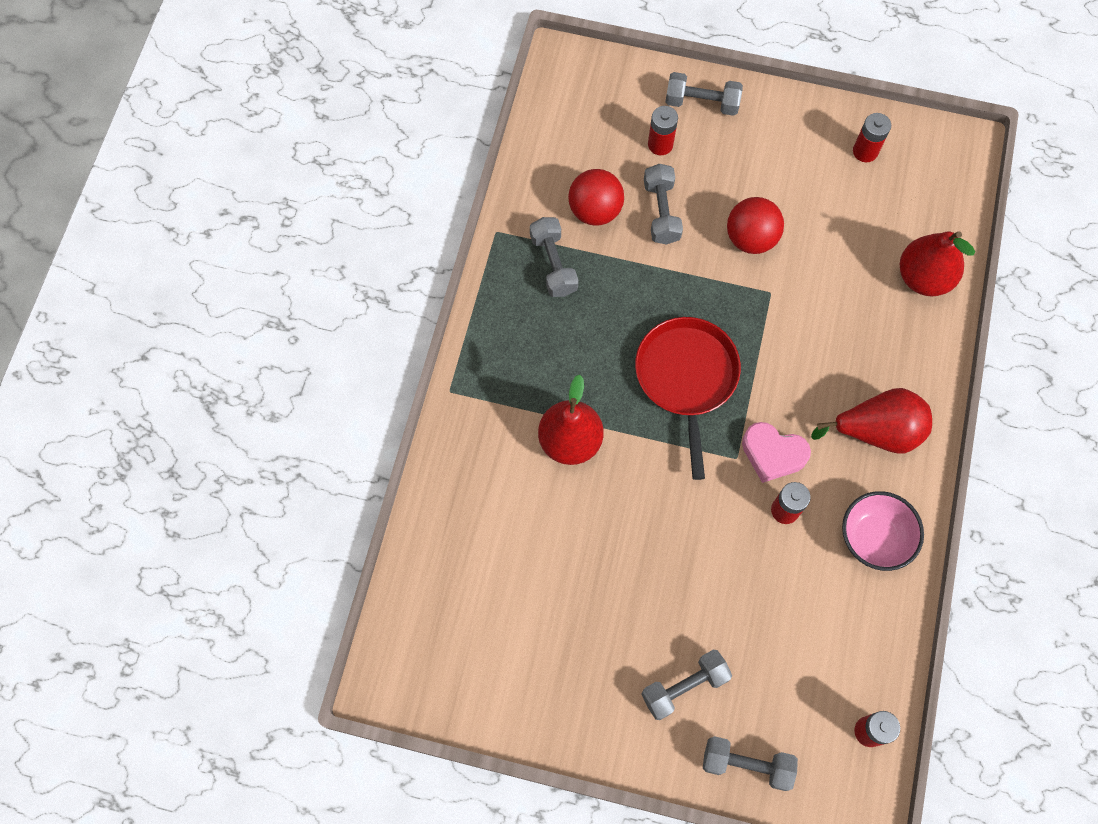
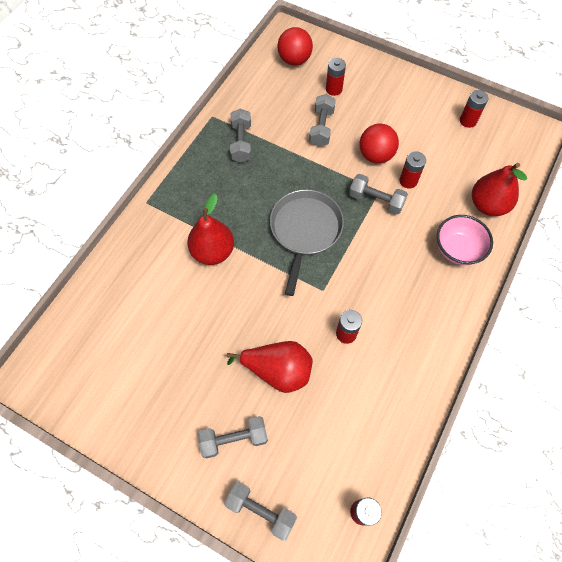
camera: 15 degrees right, 5 degrees down
(595, 210) = (279, 117): red ball -> red ball (294, 60)
(686, 377) = (305, 230): red pan -> grey pan
(701, 103) = (368, 71): grey dumbbell -> grey dumbbell (376, 200)
(773, 454) = (349, 293): pink heart -> none
(806, 267) = (408, 181): none -> red battery
(874, 538) = (405, 369): pink bowl -> pink bowl (457, 249)
(877, 431) = (428, 296): red pear -> red pear (278, 371)

